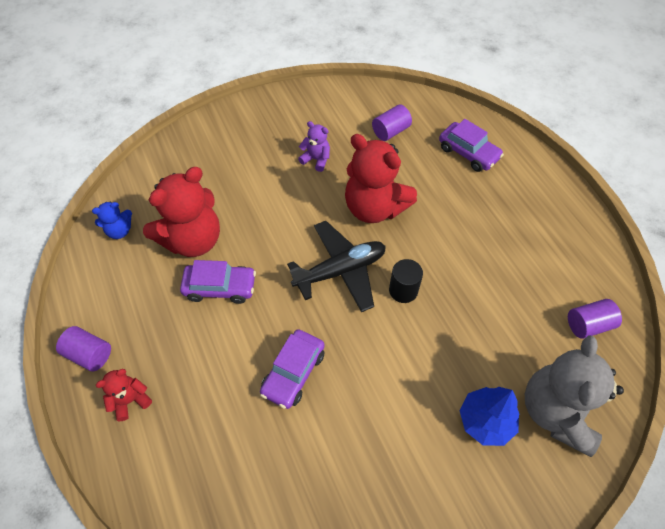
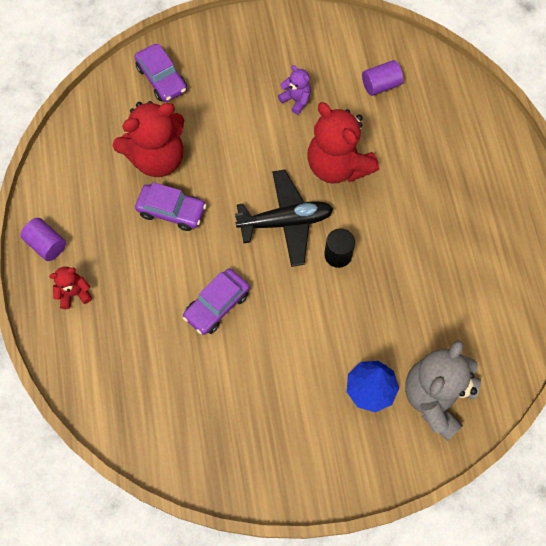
camera: 15 degrees right, 10 degrees up
(119, 231) = (92, 132): blue teddy bear -> none
(468, 153) = (452, 128): purple car -> purple car (162, 79)
(588, 324) = (498, 330): purple cylinder -> none

